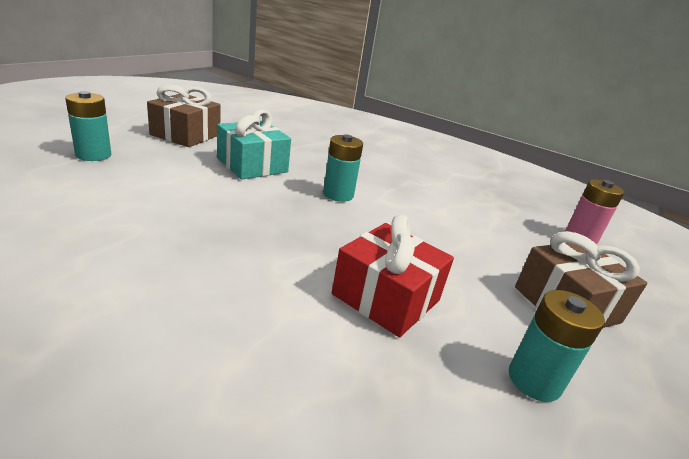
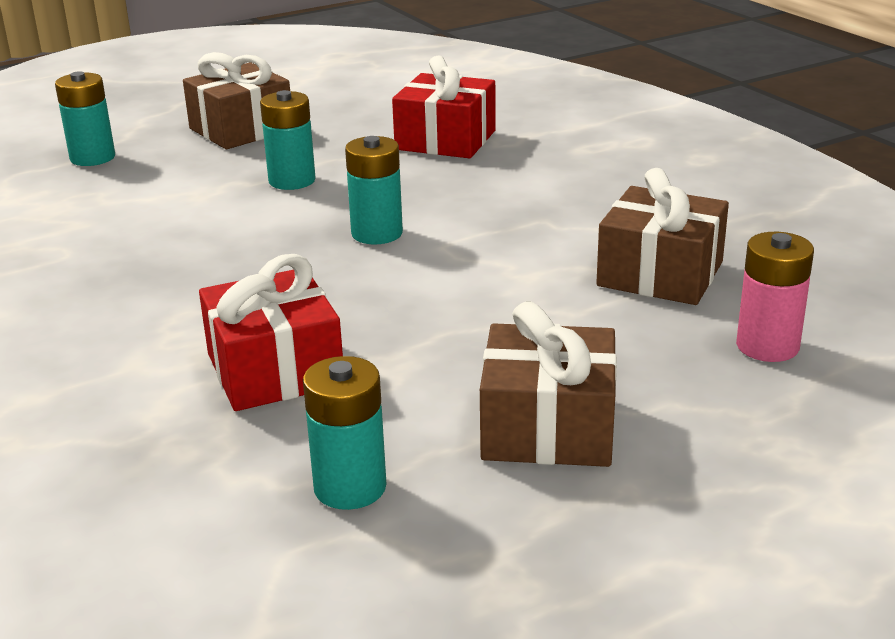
camera: 35 degrees right, 0 degrees up
(252, 165) = (292, 181): turquoise gift -> turquoise battery
(312, 140) = (445, 140): none -> red gift
(494, 205) = (660, 274): none -> brown gift

